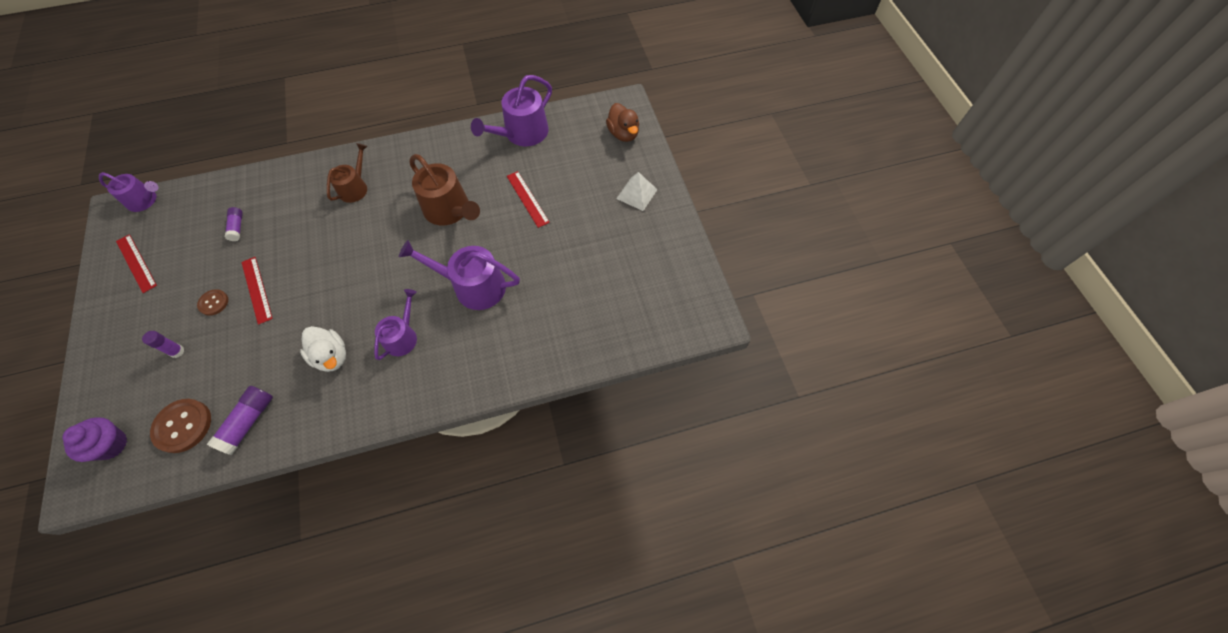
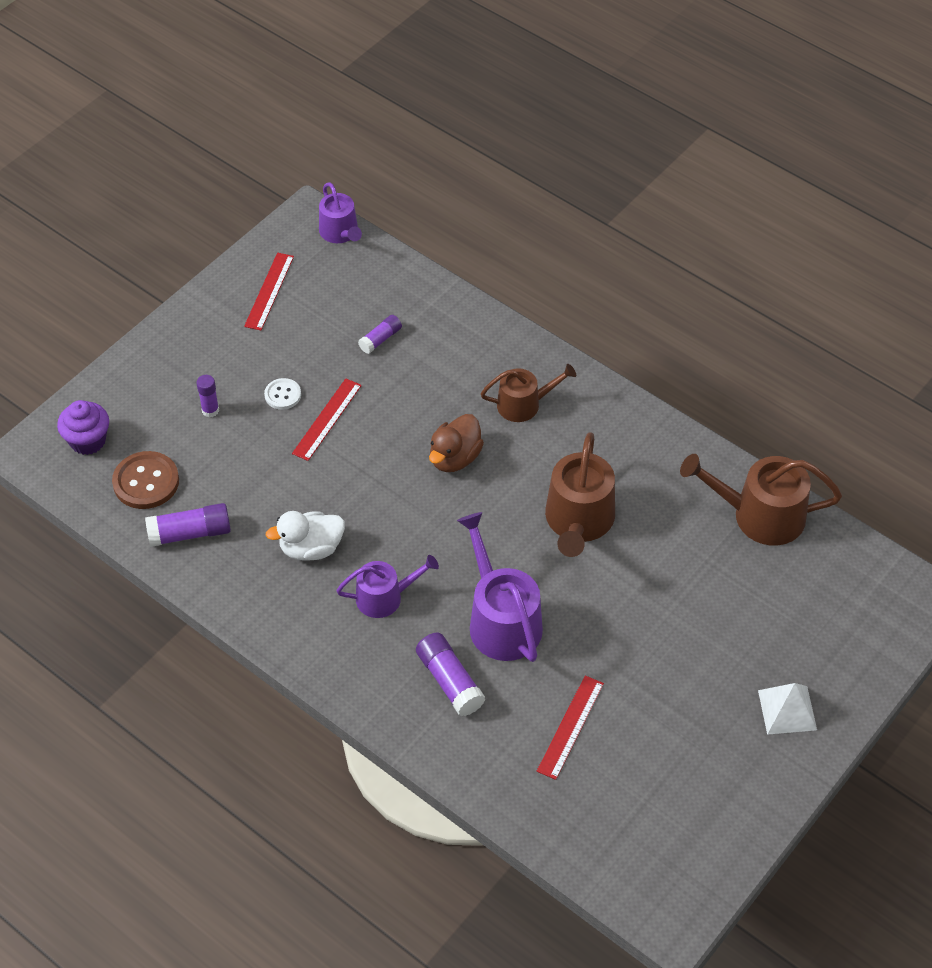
camera: 55 degrees right, 10 degrees down
(213, 303) = (282, 395): brown button -> white button
(331, 356) = (311, 548): white duck -> white duck turned 60 degrees clockwise
(486, 337) = (449, 681): none -> purple glue stick
(522, 133) = (760, 515): purple watering can -> brown watering can
(527, 199) = (667, 591): red ruler -> red ruler (570, 727)
(623, 134) = (870, 631): brown duck -> brown duck (455, 458)

